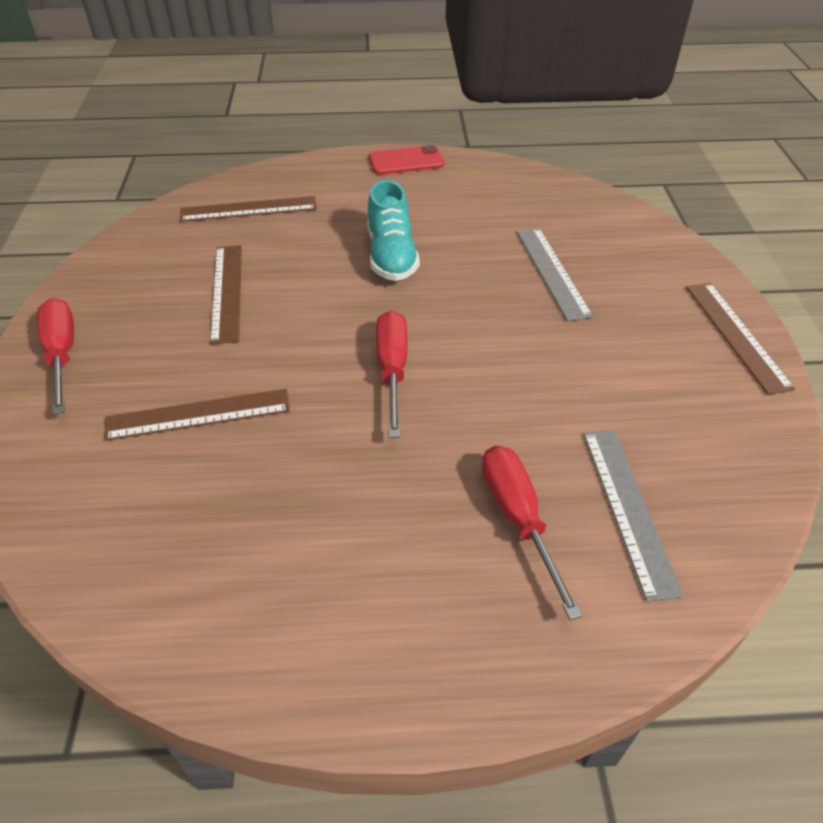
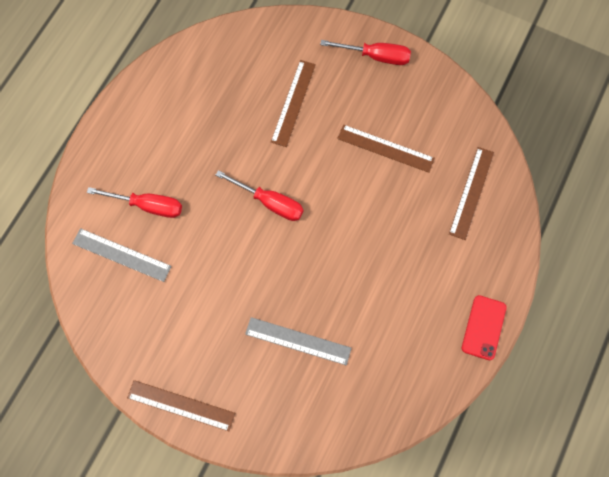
camera: 120 degrees right, 25 degrees up
(391, 256) = (369, 254): turquoise shoe -> none

